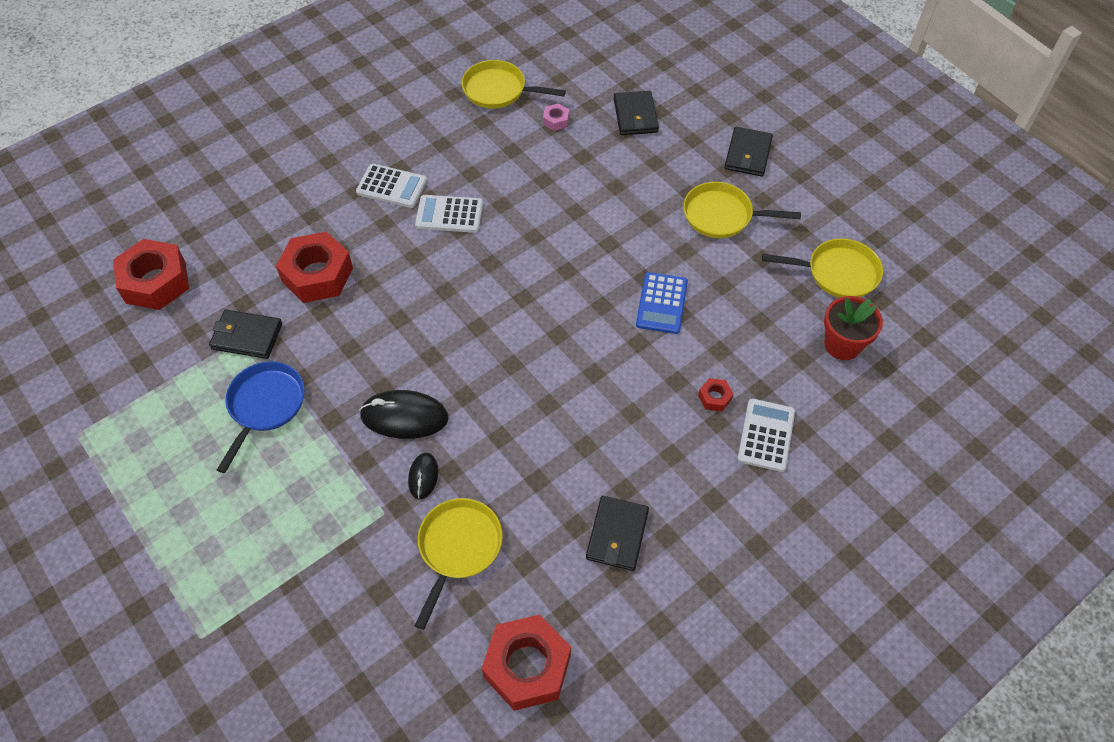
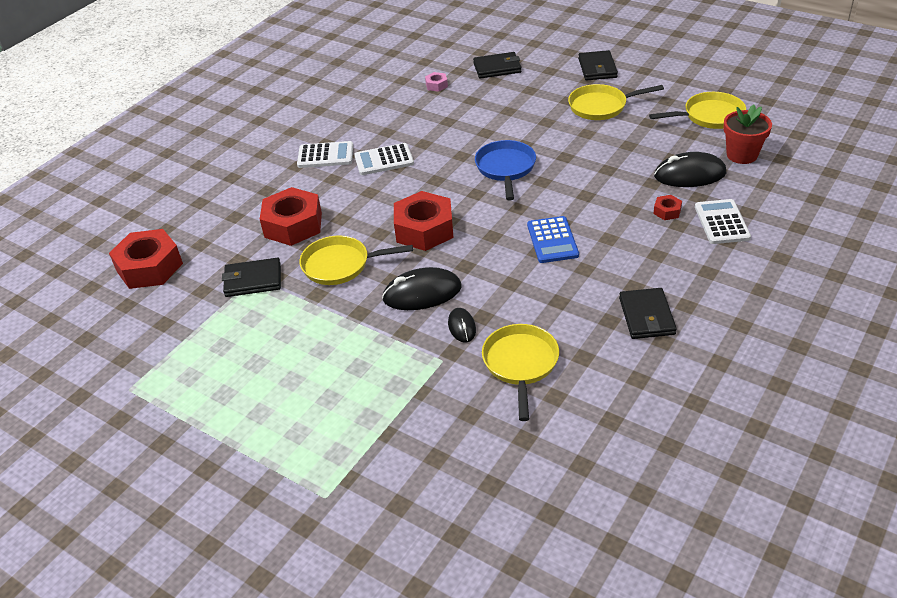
camera: 15 degrees left, 15 degrees down
(265, 406) = (295, 321): blue pan -> blue pan (505, 168)
(498, 90) = (379, 79): yellow pan -> yellow pan (340, 265)
(527, 666) = (628, 424): red nut -> red nut (424, 229)
(635, 116) = (497, 68): black wallet -> black wallet turned 75 degrees counterclockwise
(661, 303) = (588, 168): blue calculator -> blue calculator (552, 240)
(767, 353) = (690, 175): none -> black mouse

